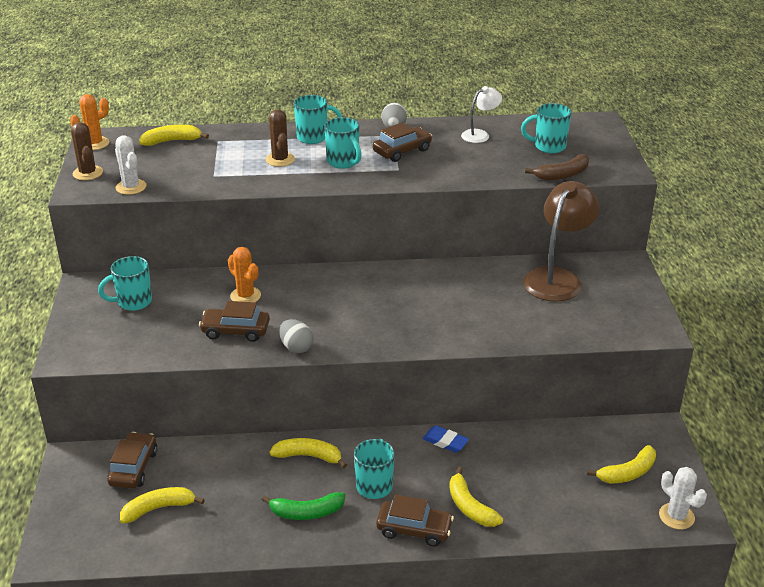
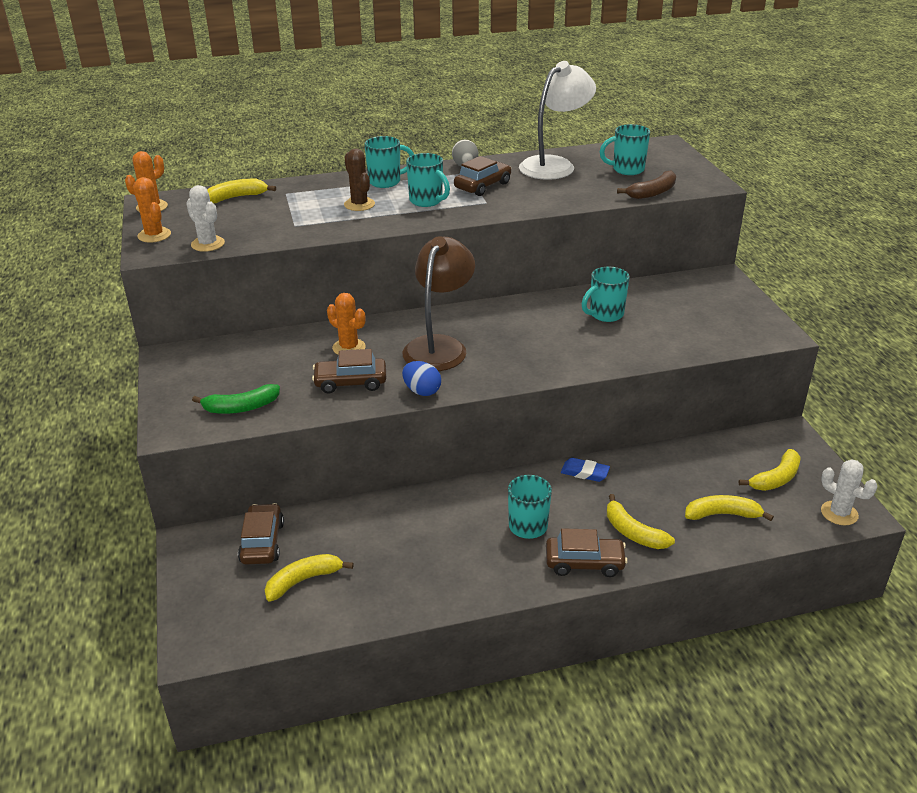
camera: 10 degrees left, 0 degrees up
(88, 173) = (154, 235): brown cactus -> orange cactus
(133, 302) = (228, 367): turquoise mug -> turquoise mug (605, 314)
(296, 347) = (422, 391): grey egg -> blue egg
(306, 512) = (465, 562): green banana -> green banana (241, 407)
(309, 456) = (449, 505): yellow banana -> yellow banana (722, 514)
(480, 135) = (554, 165): white lamp -> white lamp, size x1.92
(557, 278) = (660, 297): brown lamp -> brown lamp (439, 346)

